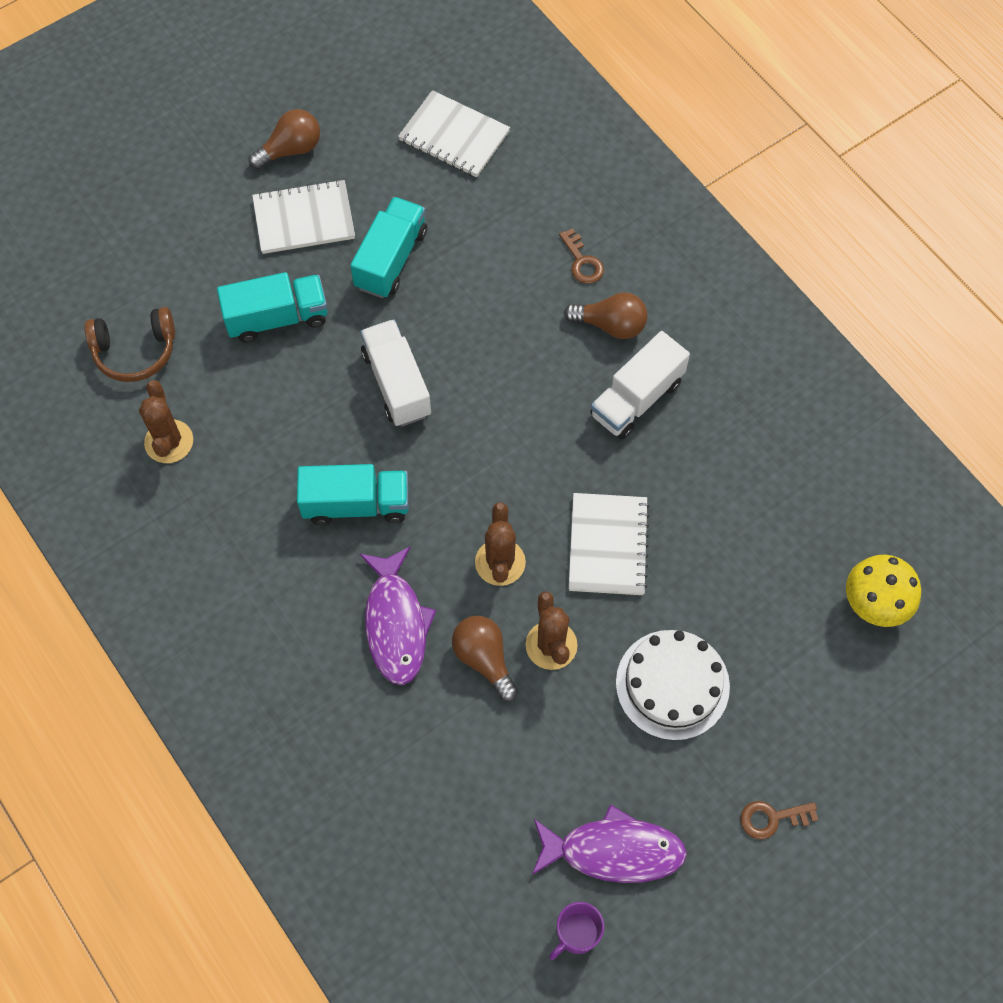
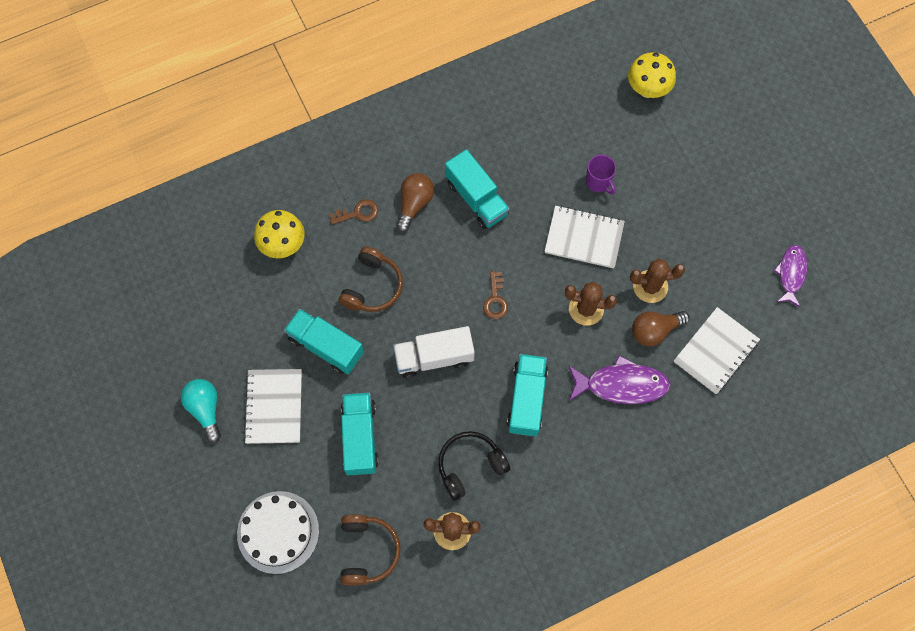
camera: 80 degrees left, 5 degrees up
(256, 449) = (470, 466): none -> black headphones
(291, 150) = (205, 409): brown light bulb -> turquoise light bulb
(454, 136) = (224, 284): white notebook -> white notebook (715, 351)
(482, 296) = (372, 286): none -> brown headphones
(519, 187) = (283, 244): none -> yellow mushroom
(576, 934) = (841, 305): purple mug -> purple mug (598, 182)
(613, 851) = (791, 274): purple fish -> purple fish, size x0.66
(636, 399) = (476, 198): white truck -> turquoise truck
(672, 684) = (686, 217): white cake -> white cake (278, 532)
(772, 818) = (779, 178): brown key -> brown key (495, 299)

